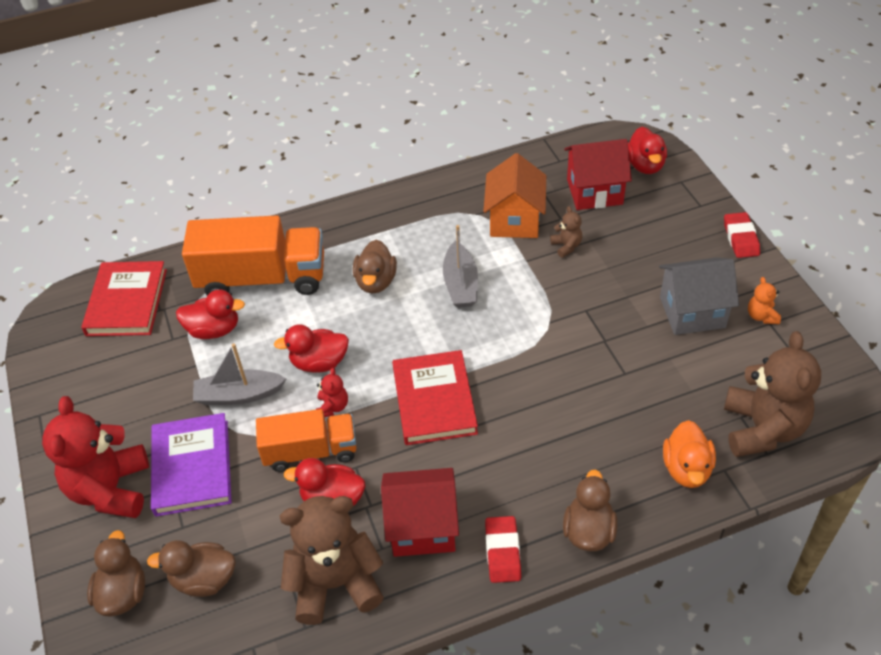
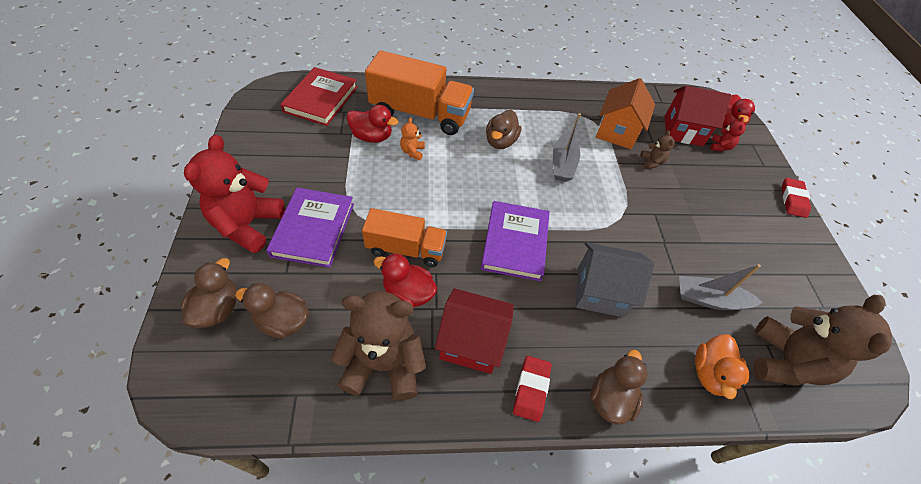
camera: 10 degrees right, 5 degrees up
(238, 395) = (370, 188): grey boat -> grey boat (709, 299)
(319, 363) = (438, 185): red duck -> none
(332, 407) = (435, 220): red teddy bear -> red teddy bear (720, 147)
(434, 400) = (515, 242): red book -> purple book
(692, 312) = (742, 244): grey house -> grey house (600, 292)
(761, 316) = (800, 266): orange teddy bear -> orange teddy bear (412, 152)

